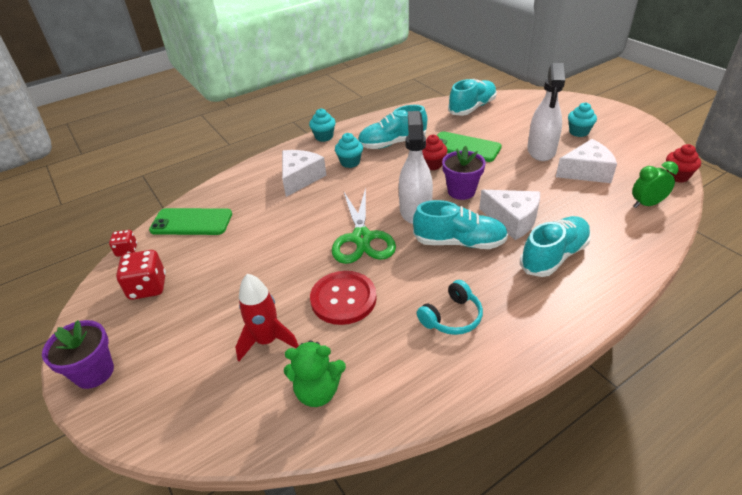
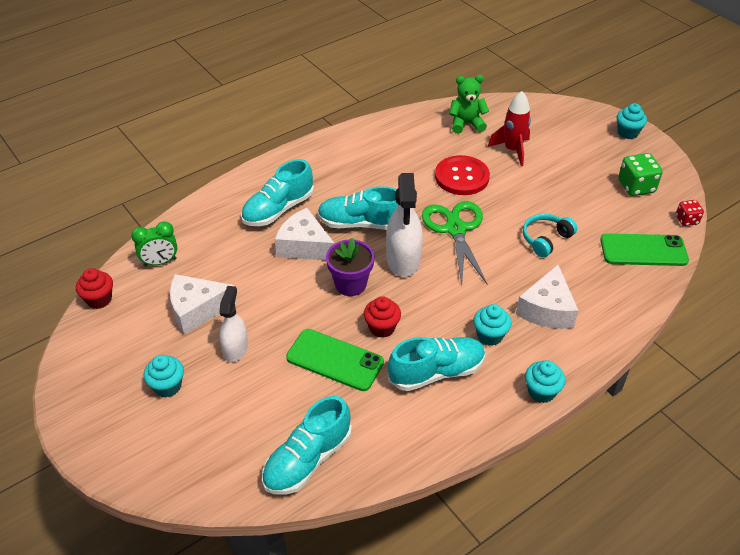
camera: 175 degrees right, 5 degrees up
(94, 372) = (627, 133): purple flower pot -> turquoise cupcake
(148, 287) = (636, 187): red dice -> green dice
(452, 317) = (375, 164): turquoise headphones -> turquoise headphones (546, 239)
(541, 151) = (235, 349): white spray bottle -> white spray bottle, size x0.64

